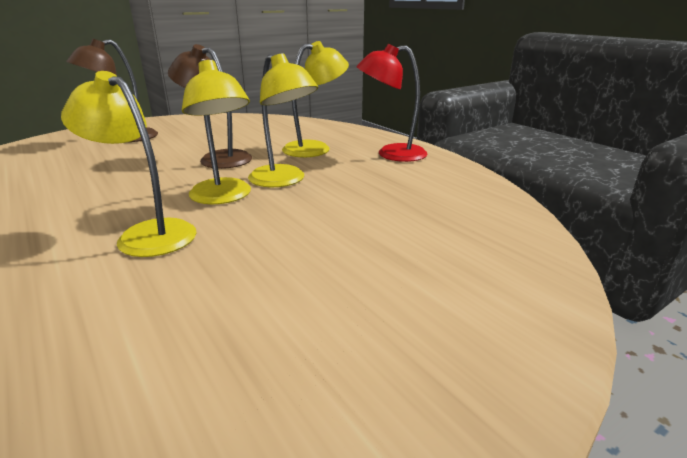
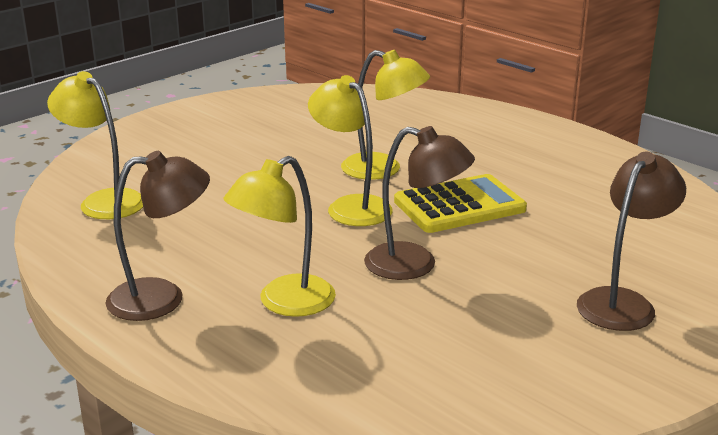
camera: 170 degrees right, 0 degrees up
(127, 190) = (459, 205): none -> yellow calculator
(283, 181) = (301, 232): yellow lamp -> yellow lamp (104, 201)
(391, 154) = (162, 298): red lamp -> brown lamp

